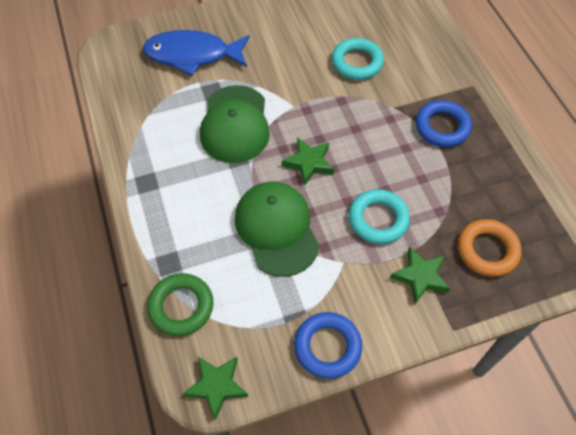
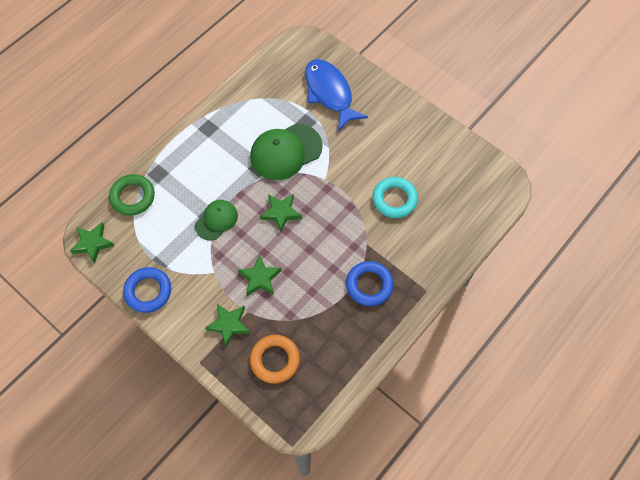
camera: 60 degrees right, 5 degrees up
(277, 229) = (216, 220): green cap -> green cap, size x0.60
(378, 219) = (260, 278): turquoise ring -> green star

